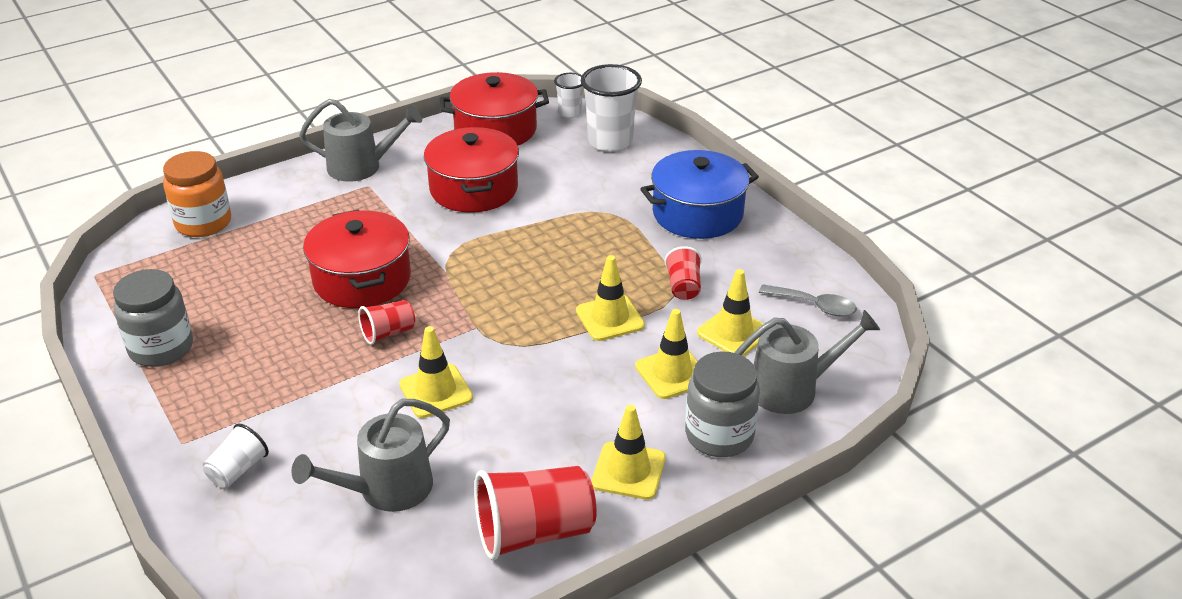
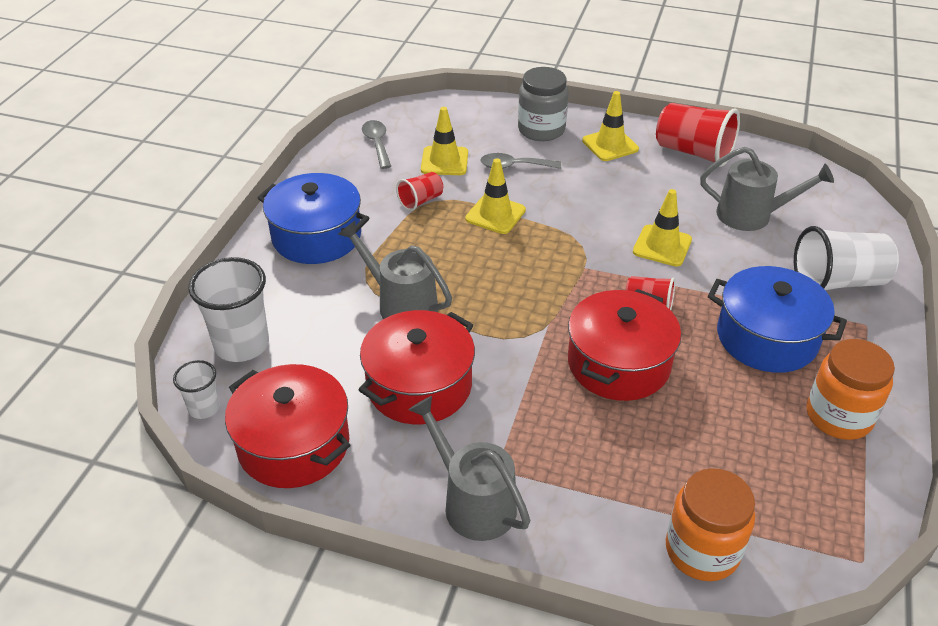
camera: 130 degrees left, 5 degrees up
(161, 348) = (838, 416): grey jar -> orange jar
(238, 470) = (837, 282): white cup -> white cup, size x1.86
(264, 371) = (767, 337): none -> blue pot
(672, 373) = (514, 166): yellow traffic cone -> grey spoon
(792, 389) = (469, 122): grey watering can -> grey watering can (401, 304)

